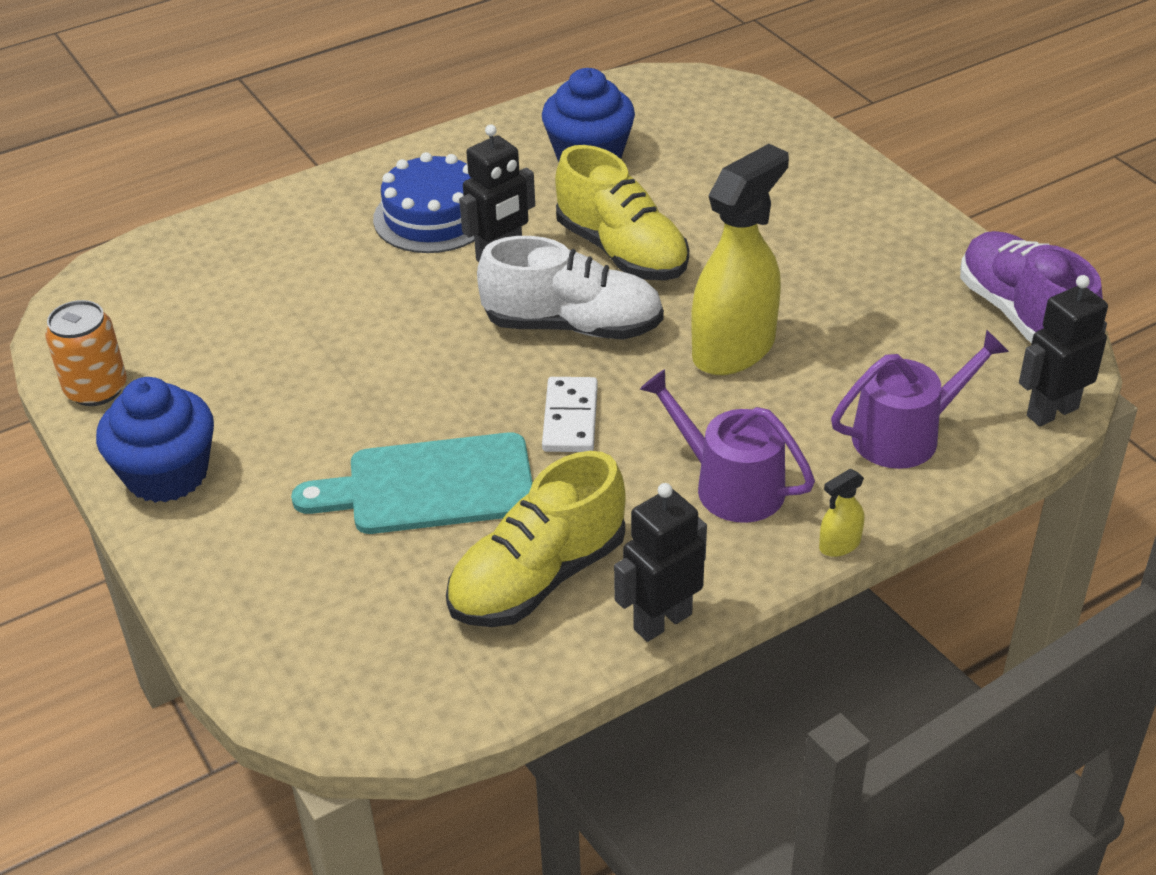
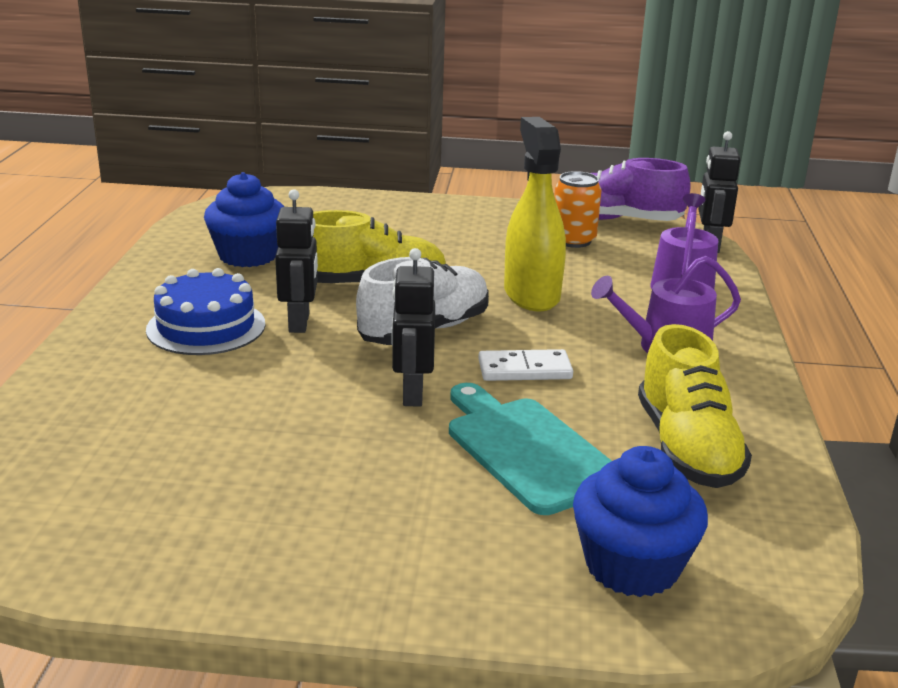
camera: 55 degrees left, 15 degrees down
(96, 389) = (142, 569): orange can -> orange can (573, 240)
(167, 474) = (334, 574): blue cupcake -> blue cupcake (632, 566)
(430, 486) = (527, 450): turquoise cutting board -> turquoise cutting board turned 120 degrees clockwise
(570, 418) = (524, 370): white domino -> white domino turned 45 degrees counterclockwise
(662, 621) = (779, 421): black robot -> black robot (412, 394)
(839, 545) = (762, 339): yellow spray bottle -> none

